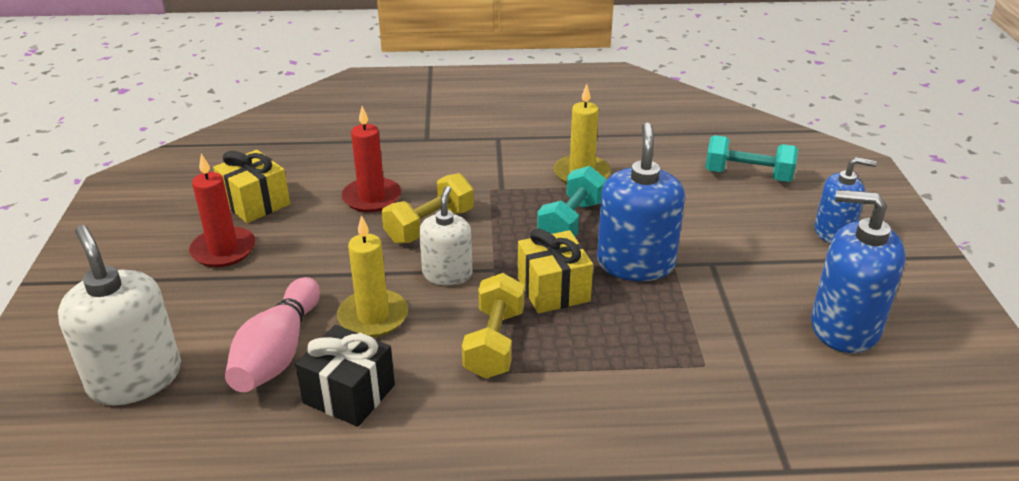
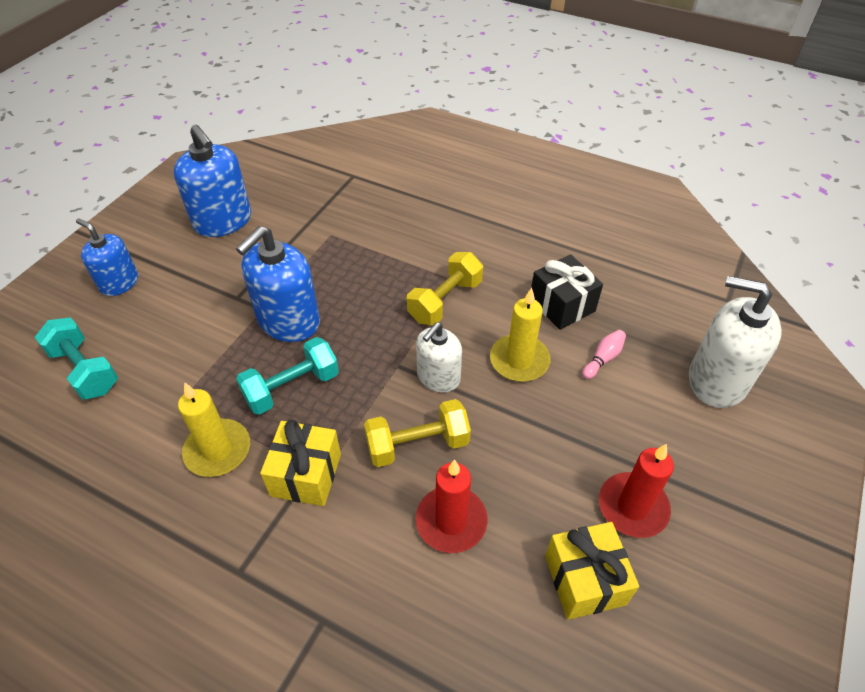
camera: 150 degrees left, 15 degrees up
(135, 379) = (717, 380): white soap dispenser -> white soap dispenser turned 120 degrees clockwise
(278, 352) = (603, 359): pink bowling pin -> pink bowling pin, size x0.47
(553, 290) = (370, 325): yellow gift -> yellow gift (306, 475)

